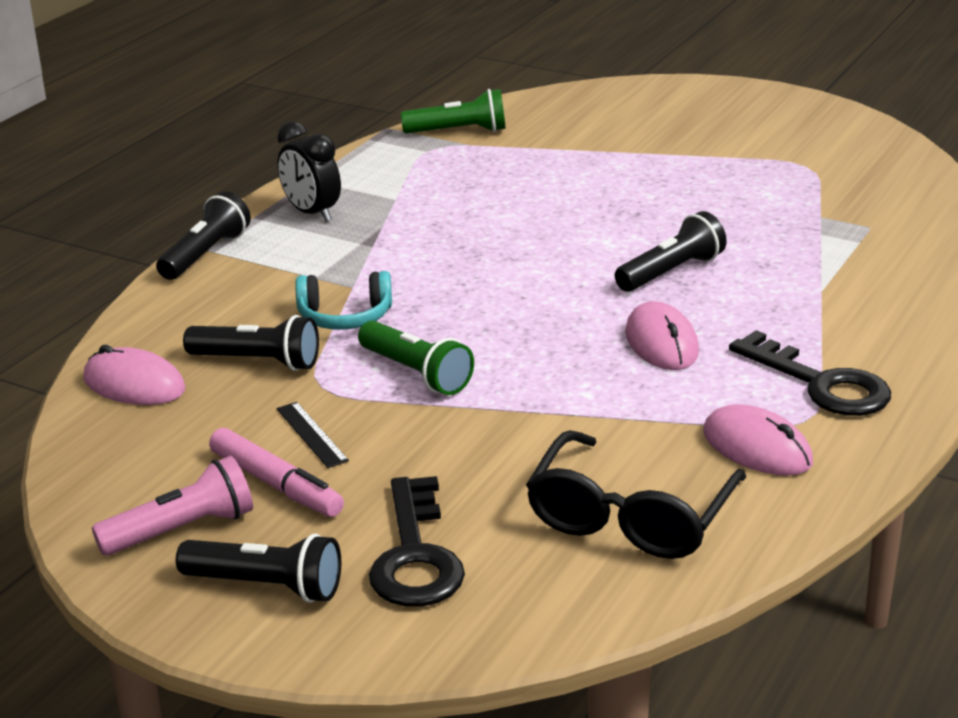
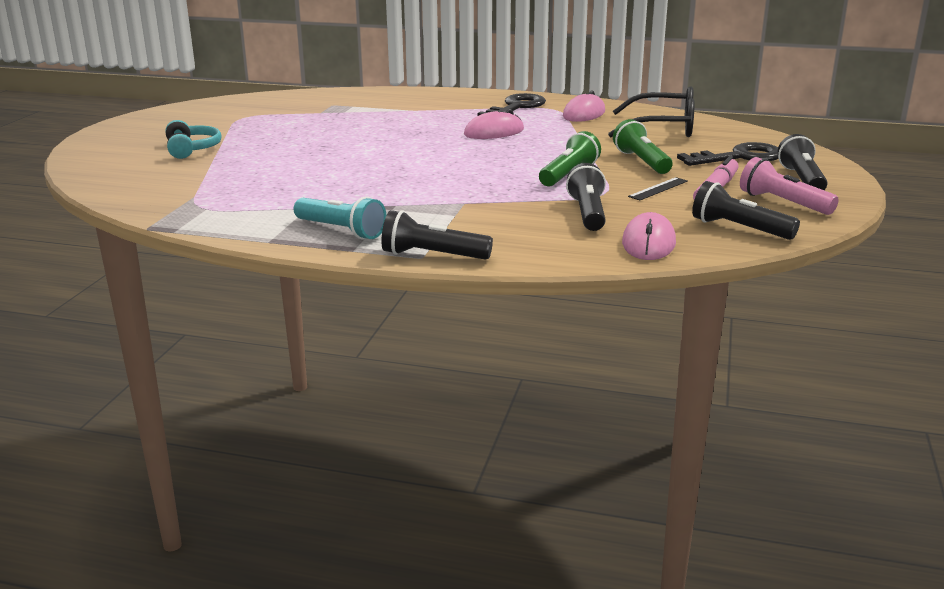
camera: 105 degrees left, 5 degrees down
(311, 213) = (341, 230): black clock -> turquoise flashlight
(345, 317) = (510, 199): turquoise headphones -> turquoise headphones (192, 149)
(459, 131) = (164, 202): green flashlight -> green flashlight (642, 162)
(671, 272) = (406, 135): black flashlight -> black flashlight (739, 229)

